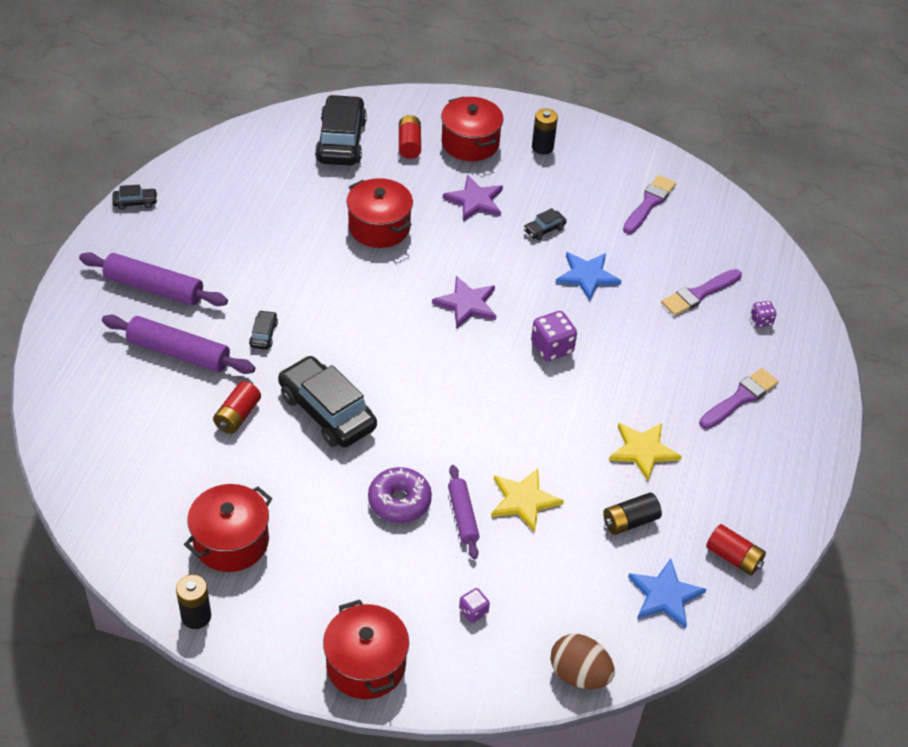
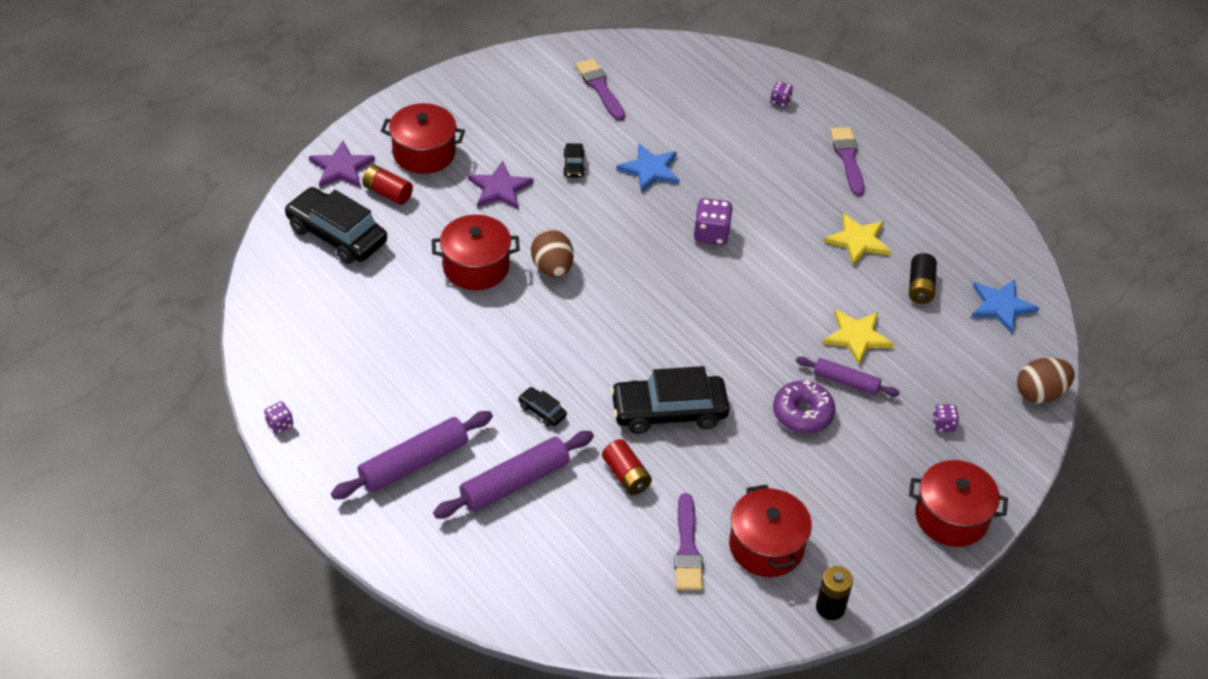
camera: 55 degrees left, 0 degrees up
(135, 202) = (279, 424): black car -> purple dice
(419, 270) = (552, 268): none -> brown egg
(466, 304) = (619, 259): purple star -> purple star (341, 168)
(542, 147) = (473, 112): black battery -> none
(699, 294) = (724, 118): purple brush -> purple brush (687, 548)
(733, 557) = (992, 249): red battery -> none

